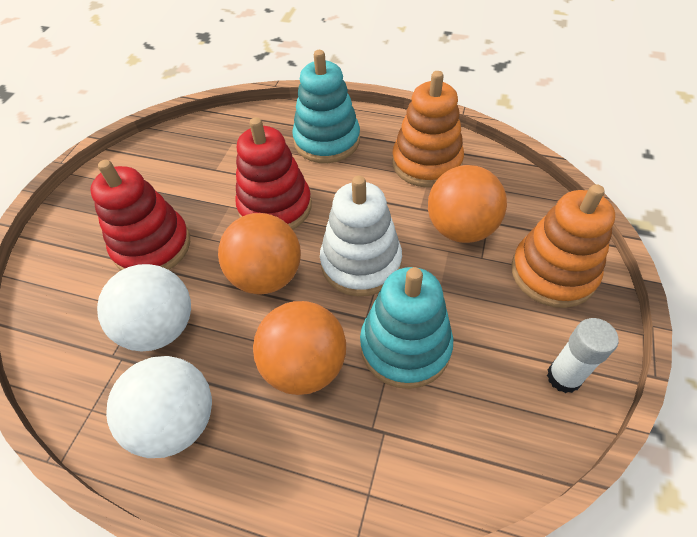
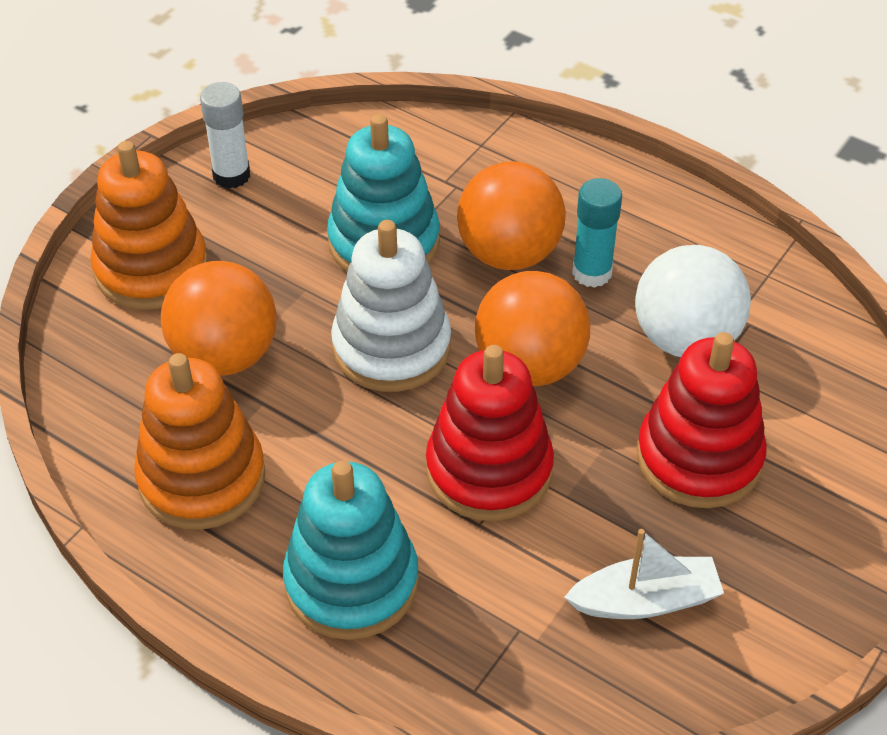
camera: 165 degrees left, 5 degrees down
(176, 421) = (667, 240): white ball -> none
(181, 169) = (645, 600): none -> white boat
(236, 367) = (592, 273): none -> turquoise glue stick

